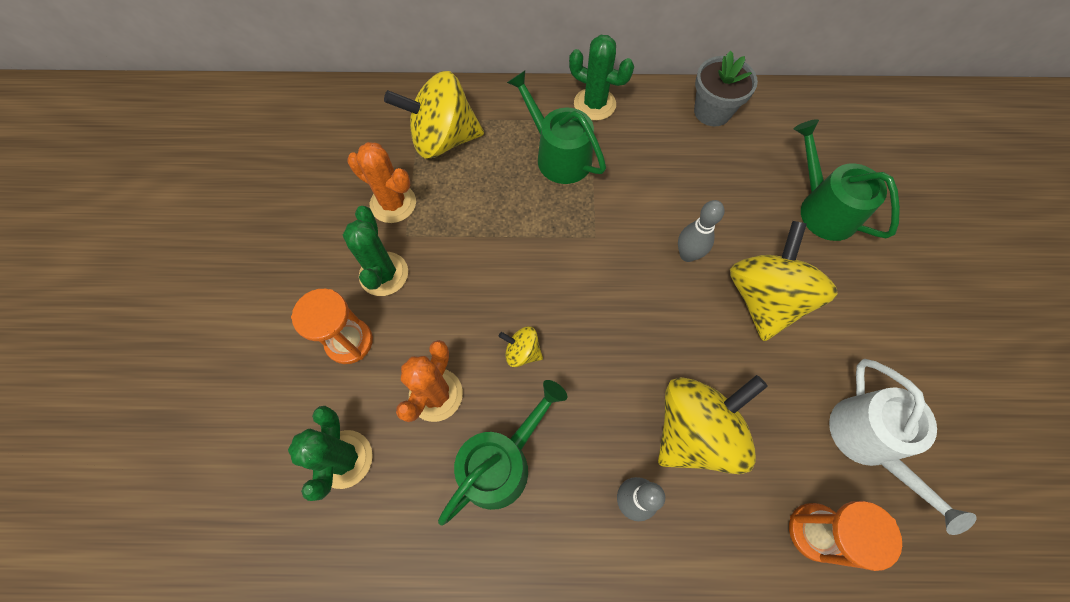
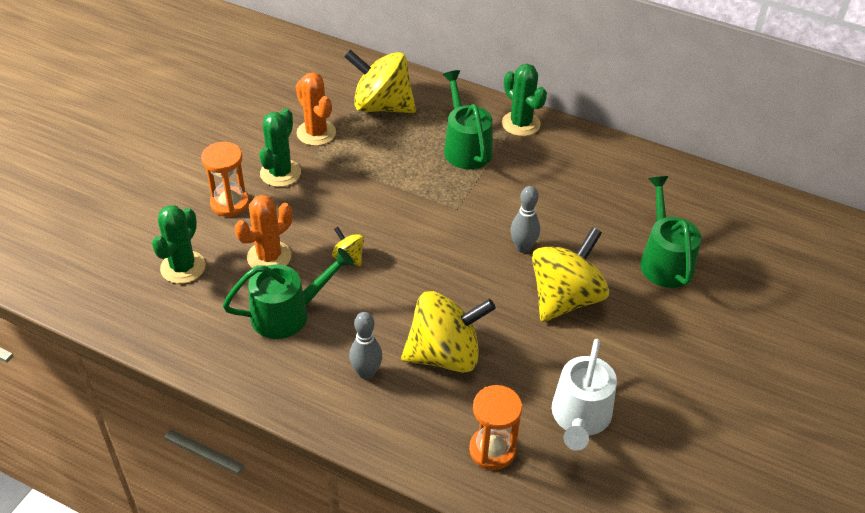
camera: 25 degrees right, 20 degrees down
(712, 111) = (619, 162): grey flower pot -> none

